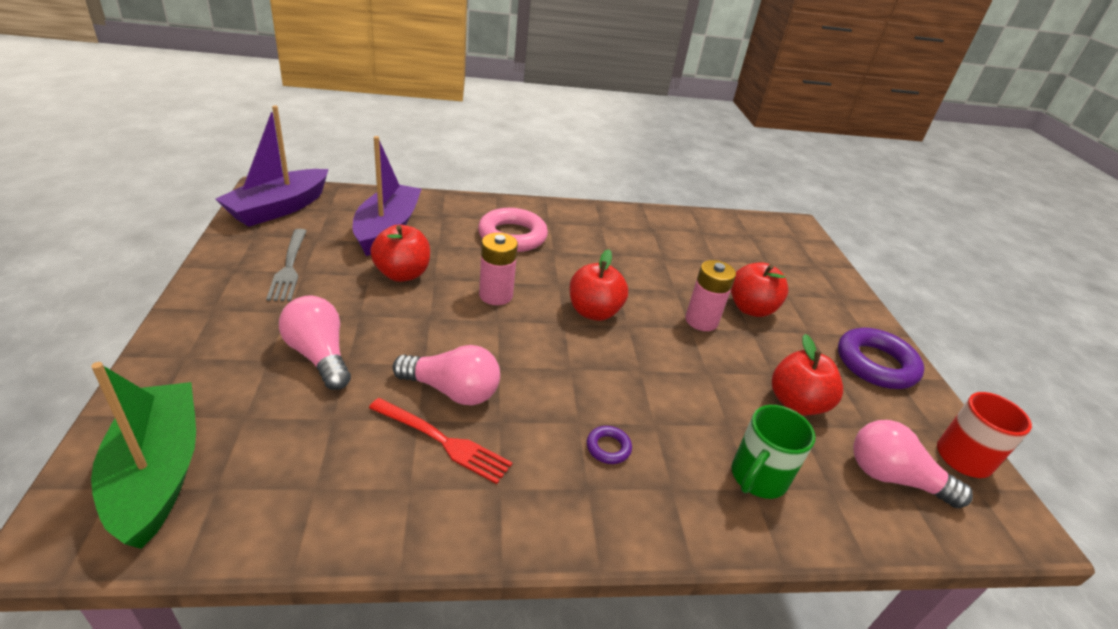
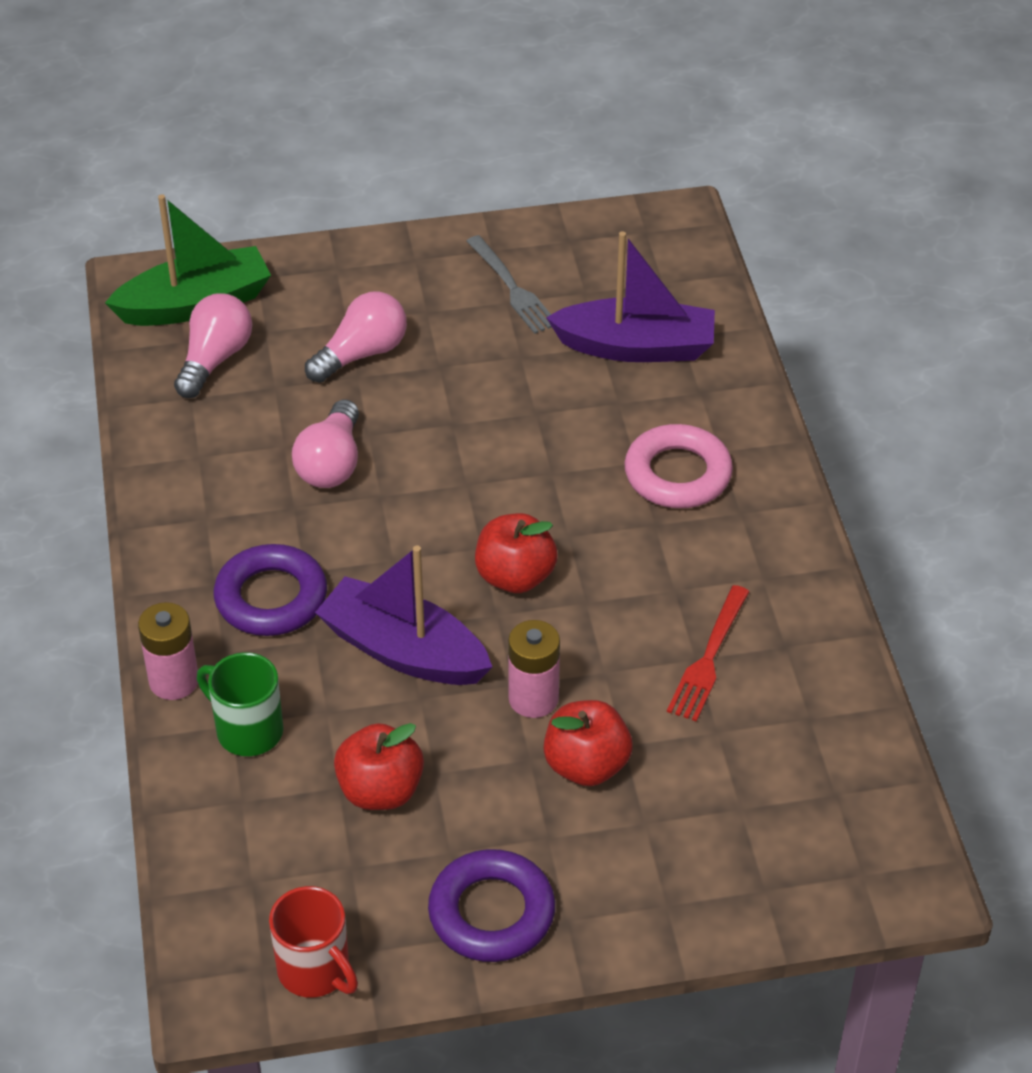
camera: 90 degrees right, 10 degrees up
(279, 208) = (642, 240): purple boat -> purple boat (403, 650)
(289, 267) = (512, 288): grey fork -> grey fork turned 105 degrees counterclockwise
(402, 274) = (534, 383): red apple -> none
(443, 441) = (259, 468): red fork -> red fork (709, 658)
(496, 295) = (519, 475): pink battery -> pink battery (174, 681)
(608, 448) = (271, 598): purple ring -> purple ring, size x2.22
(893, 478) = (266, 872): pink light bulb -> pink light bulb (214, 359)

